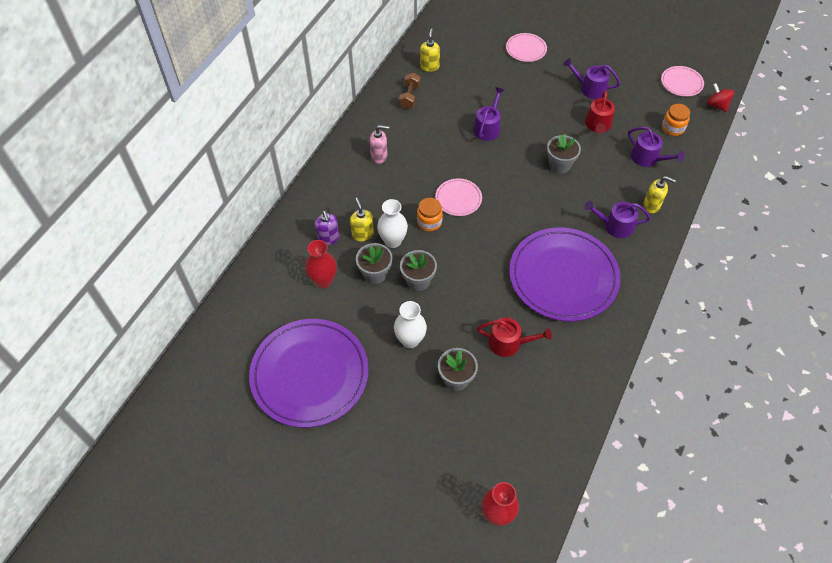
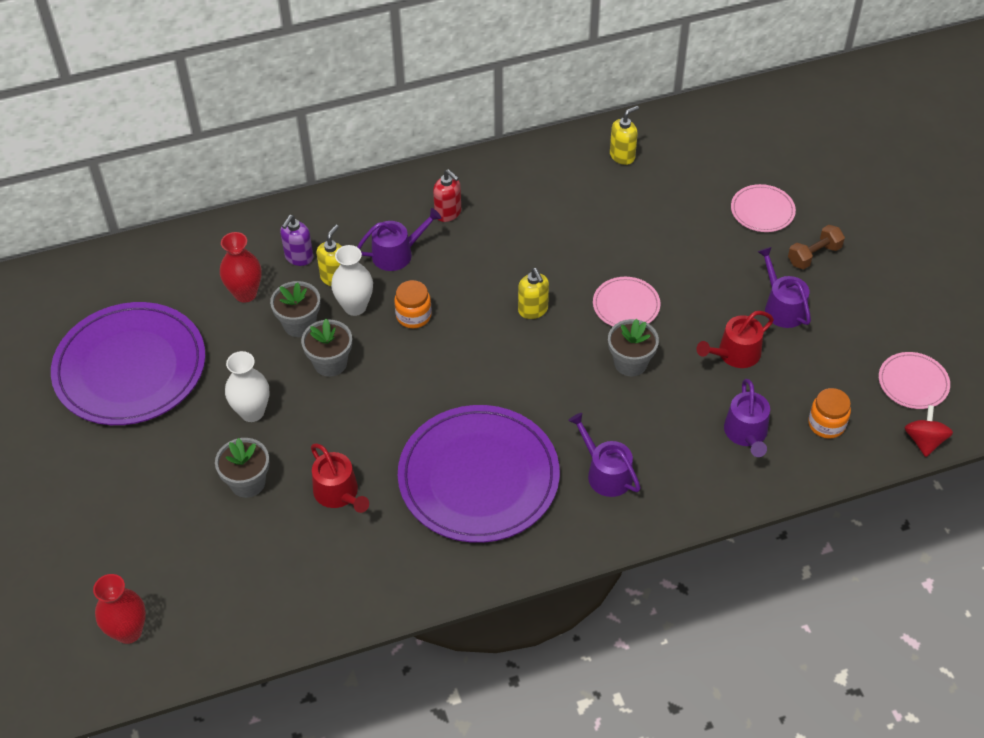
camera: 45 degrees right, 5 degrees down
(379, 156) = (448, 213): pink soap dispenser -> red soap dispenser
(410, 96) = (559, 173): brown dumbbell -> brown dumbbell (814, 255)
(458, 199) = (473, 315): pink plate -> pink plate (626, 305)
(488, 127) = (602, 265): purple watering can -> purple watering can (397, 253)
(652, 205) = (679, 486): yellow soap dispenser -> yellow soap dispenser (533, 310)

